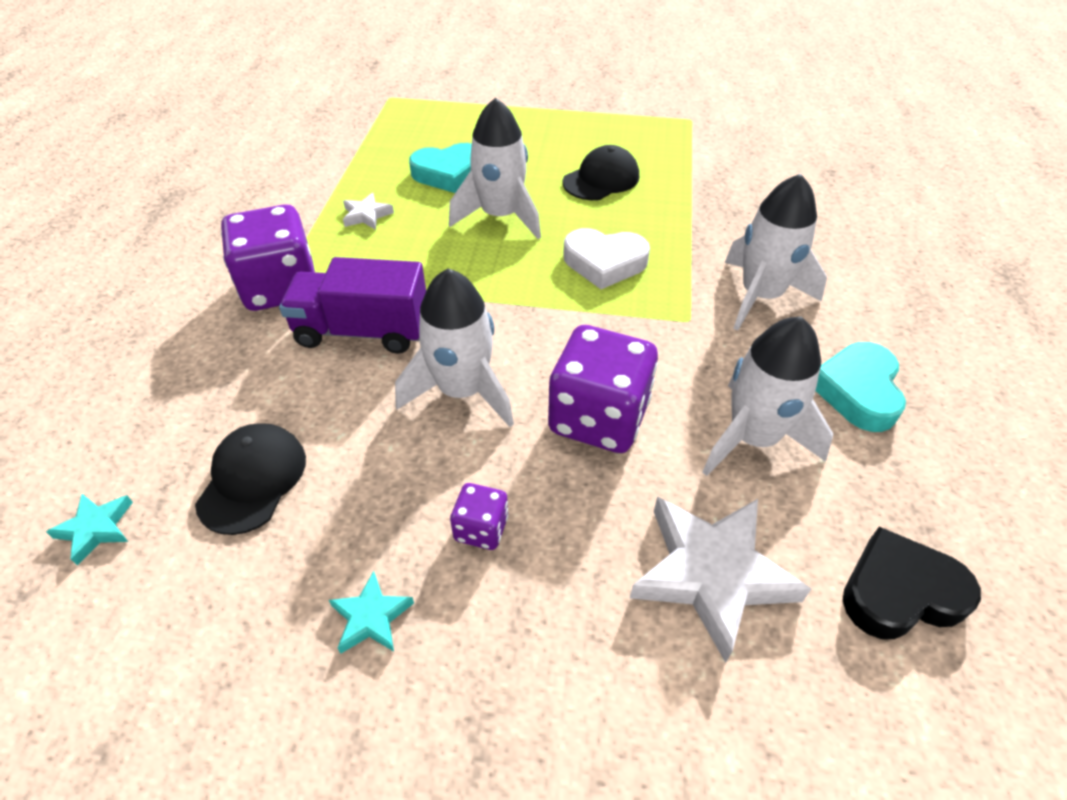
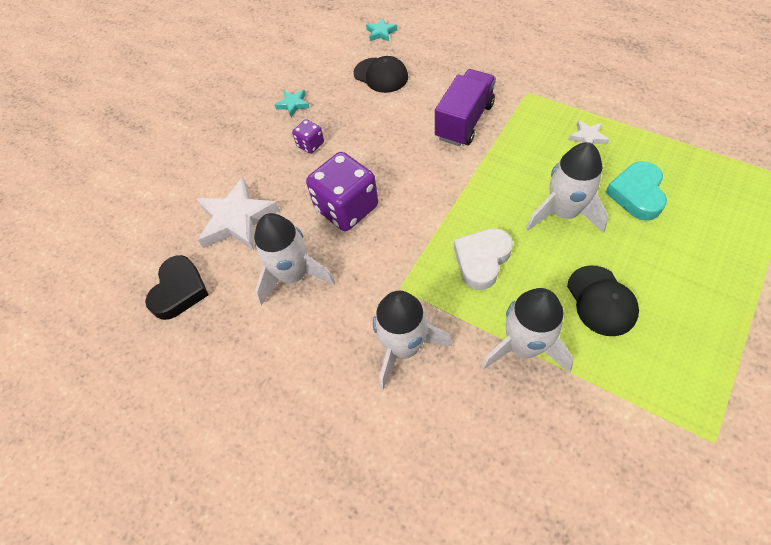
camera: 120 degrees right, 10 degrees up
(281, 287) = (519, 91): purple dice -> none
(462, 390) = (396, 155): white rocket -> white rocket (524, 346)
(857, 391) = (292, 355): turquoise heart -> none

